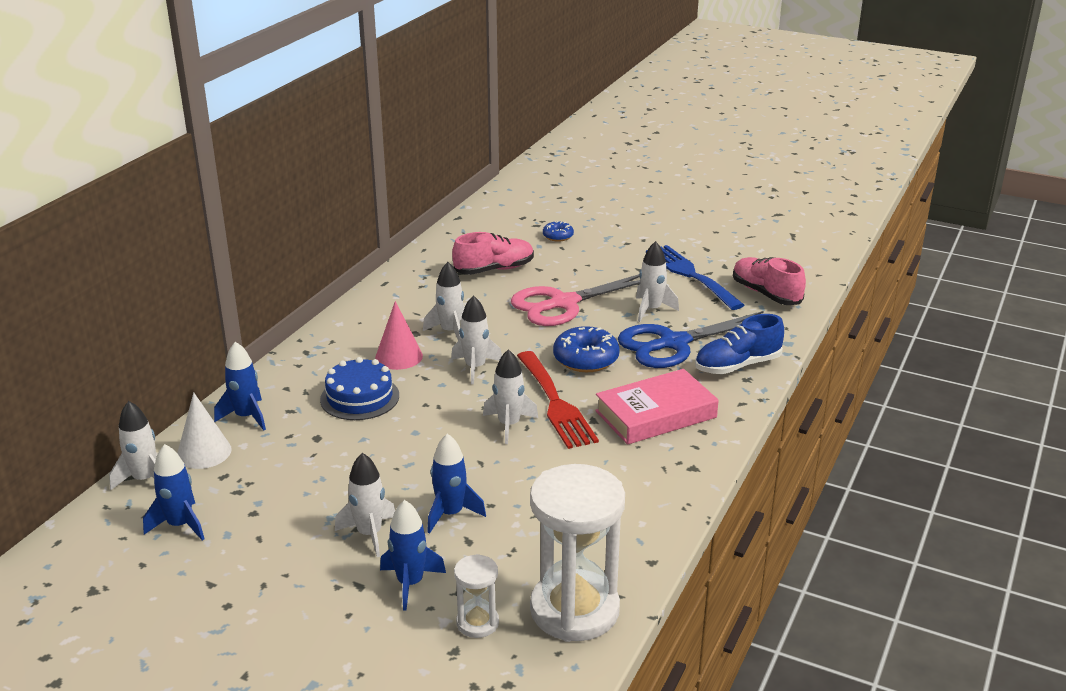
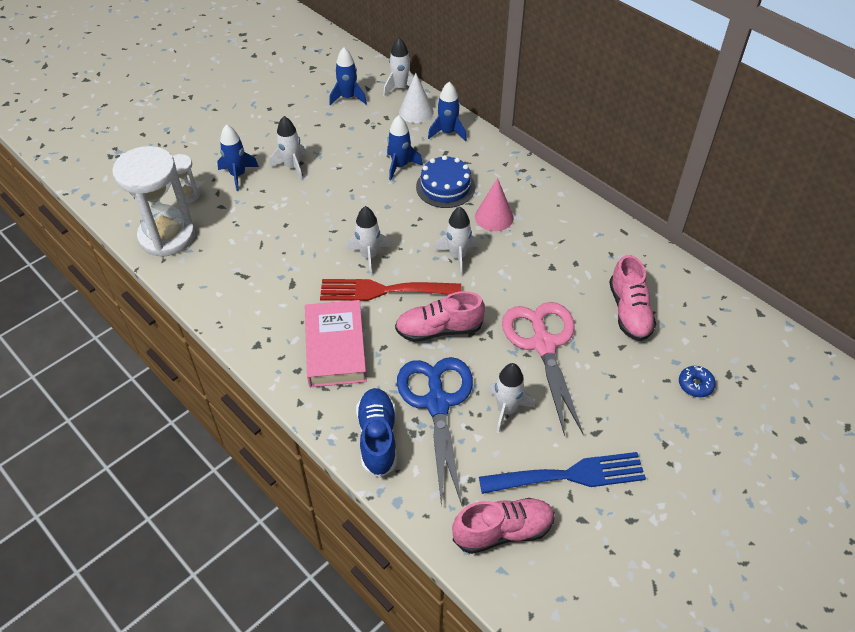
camera: 110 degrees right, 20 degrees up
(450, 332) = (521, 255): white rocket -> none
(450, 514) = (288, 204): blue rocket -> blue rocket (400, 166)
(586, 359) = (439, 330): blue donut -> pink shoe

